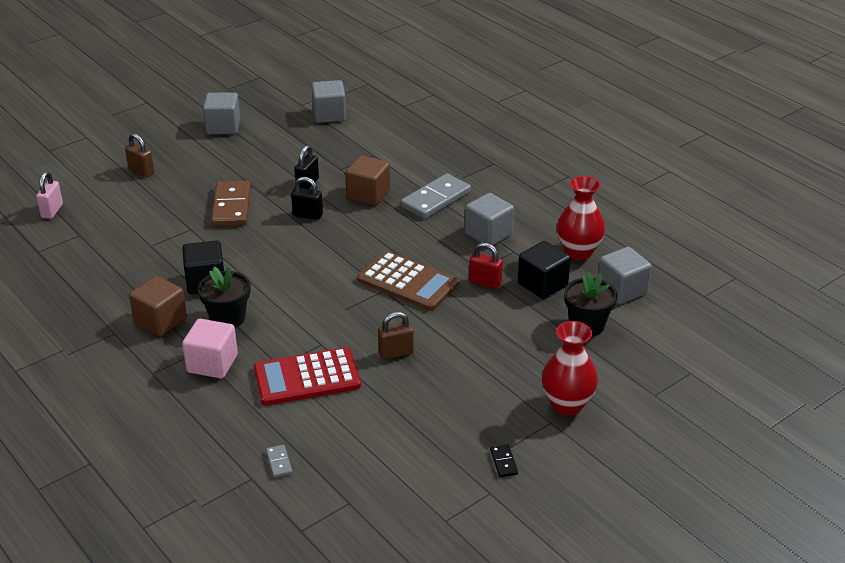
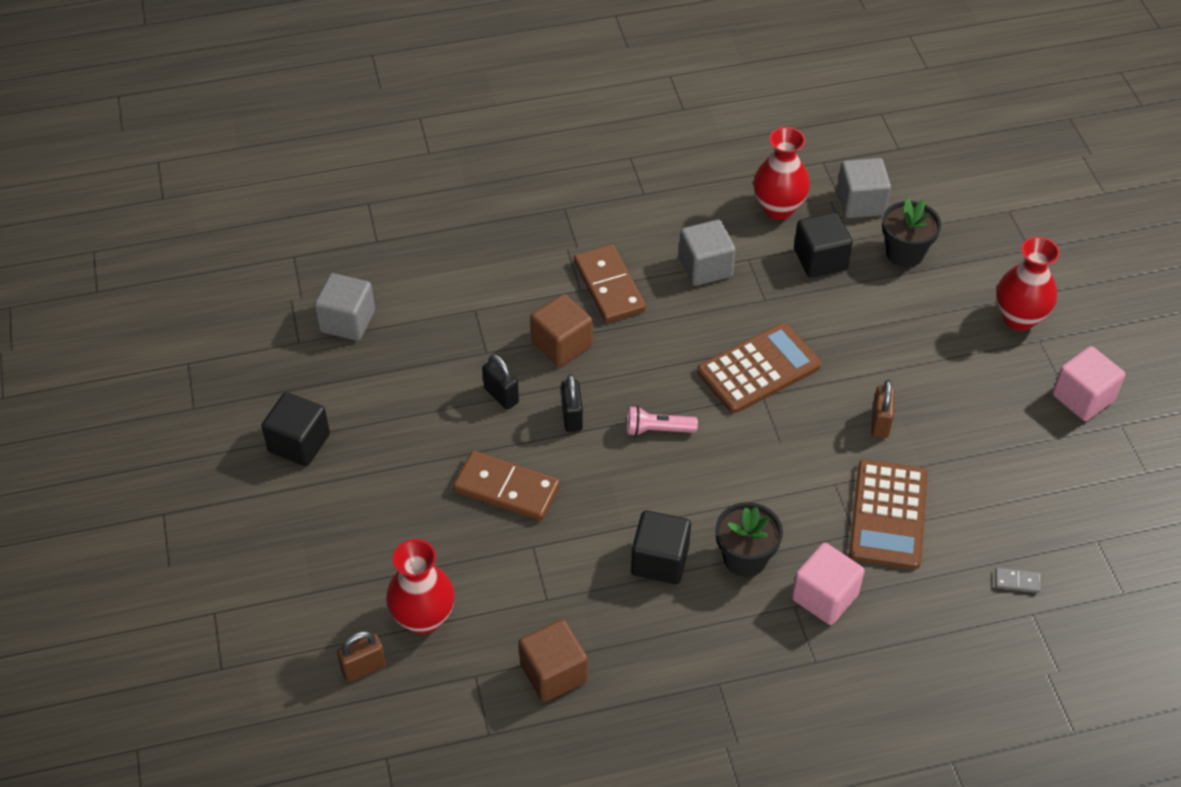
camera: 65 degrees left, 15 degrees up
(52, 211) = (395, 697): pink padlock -> none
(114, 204) = (423, 617): none -> red vase
(141, 171) = (355, 566): brown padlock -> brown padlock (364, 668)
(160, 321) = (717, 628): brown cube -> brown cube (553, 673)
(223, 127) = (299, 443): grey cube -> black cube
(307, 215) = (572, 417): black padlock -> black padlock turned 45 degrees counterclockwise
(307, 377) = (888, 515): red calculator -> brown calculator
(320, 252) = (657, 430): none -> pink flashlight
(435, 199) = (609, 286): grey domino -> brown domino
(485, 283) = (793, 304): red padlock -> none
(504, 462) = (1082, 398): black domino -> pink cube

